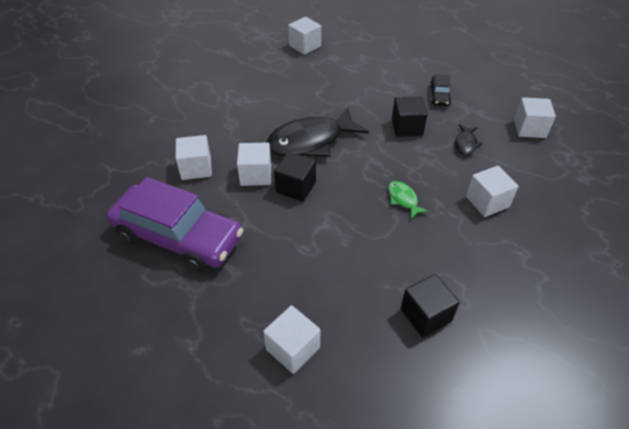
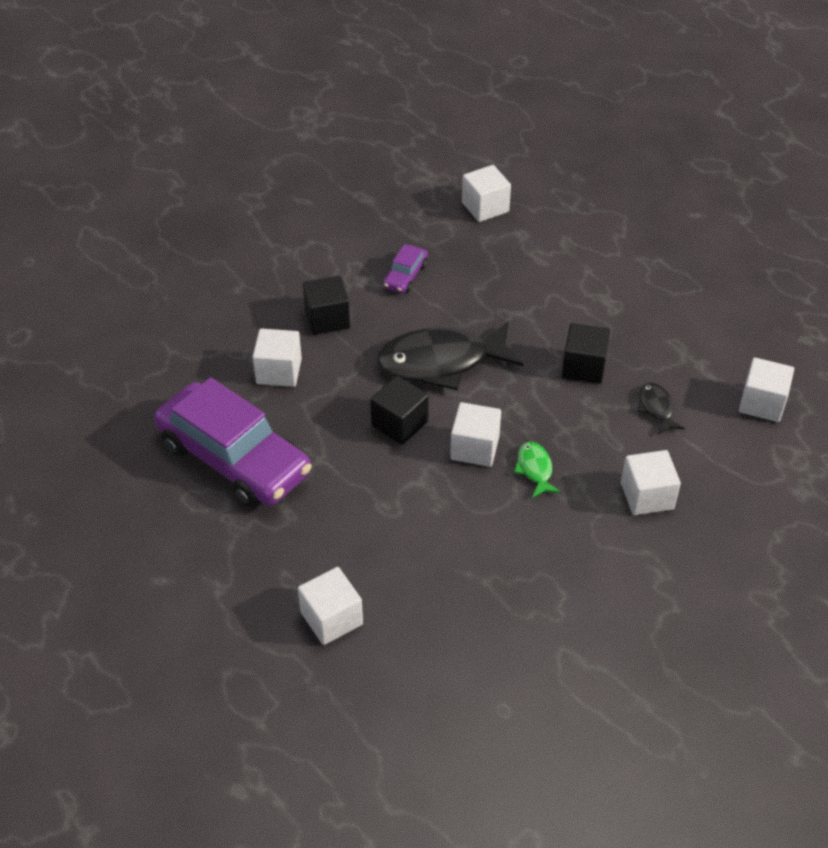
camera: 15 degrees right, 0 degrees up
(256, 175) = (353, 396): white cube -> white cube (475, 448)
(267, 92) = (405, 276): none -> purple car
(425, 315) = (502, 617): black cube -> black cube (327, 319)
(439, 95) = (653, 326): black car -> none
(465, 144) = (656, 408): black fish -> black fish turned 135 degrees clockwise

